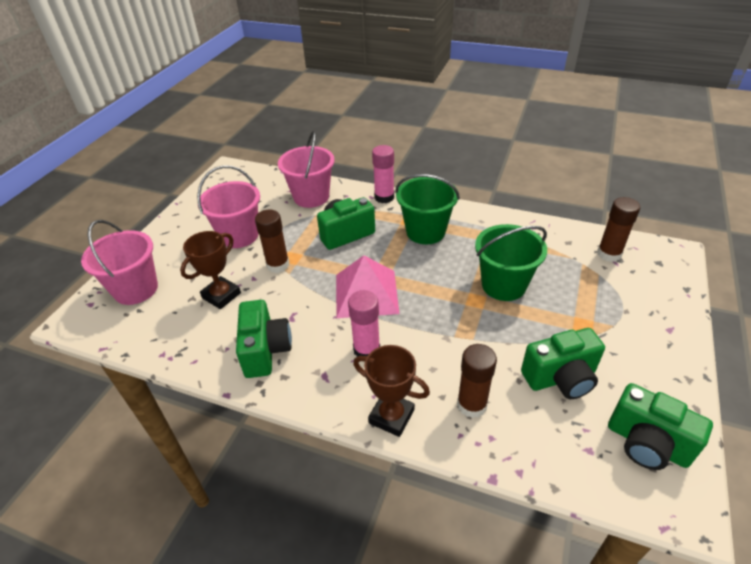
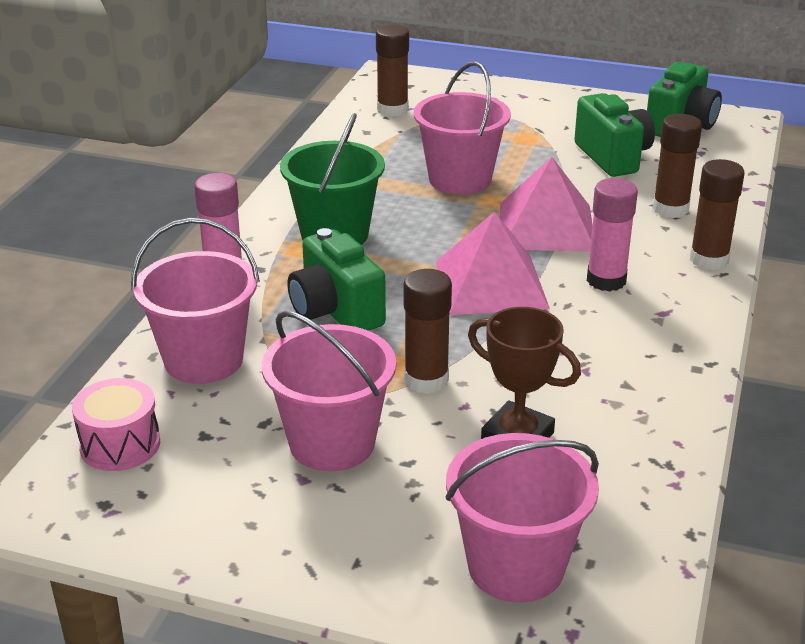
camera: 95 degrees left, 10 degrees down
(258, 182) = (120, 444): none -> pink drum
(265, 350) = (634, 369): green camera -> none
(391, 416) = (709, 260): brown trophy -> brown glue stick
(439, 325) = (546, 227): none -> pink pyramid
(503, 285) = (460, 179): green bucket -> pink bucket

